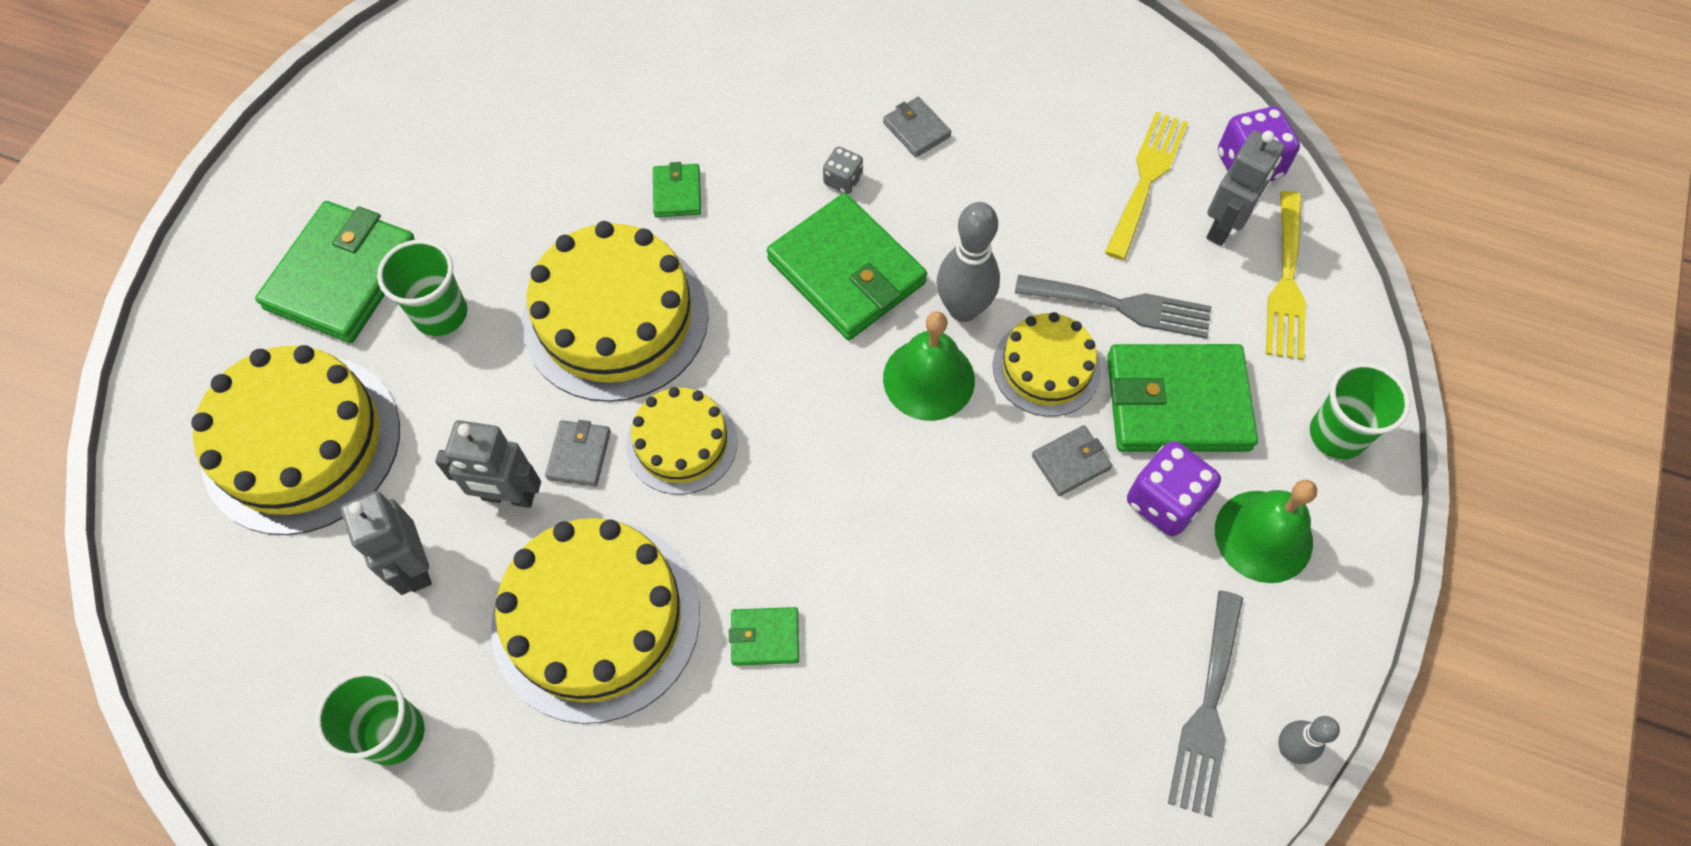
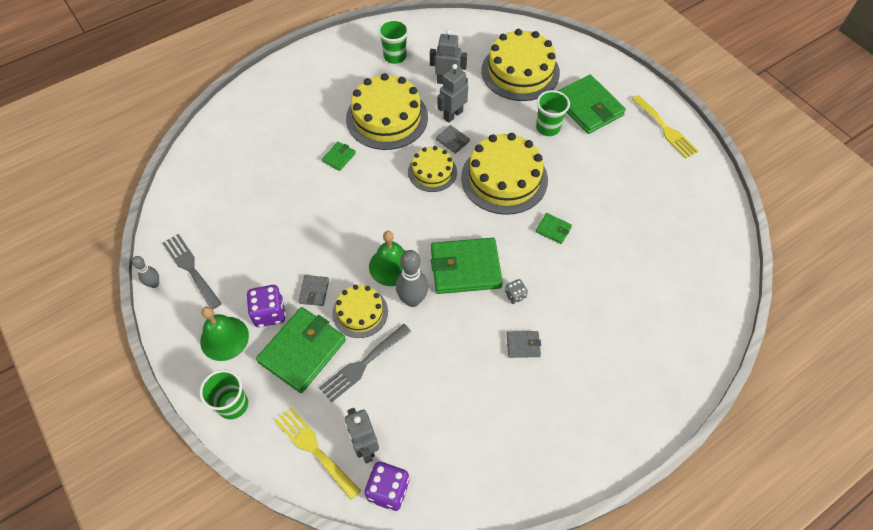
camera: 125 degrees right, 5 degrees down
(1146, 179) = (419, 431): yellow fork -> yellow fork (665, 129)

